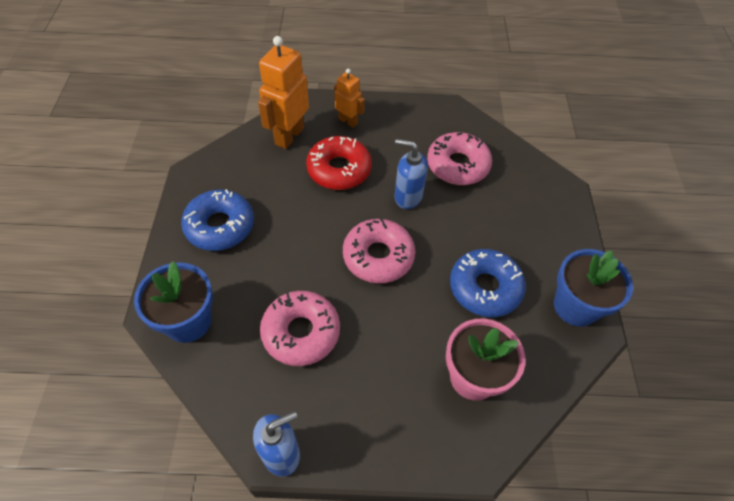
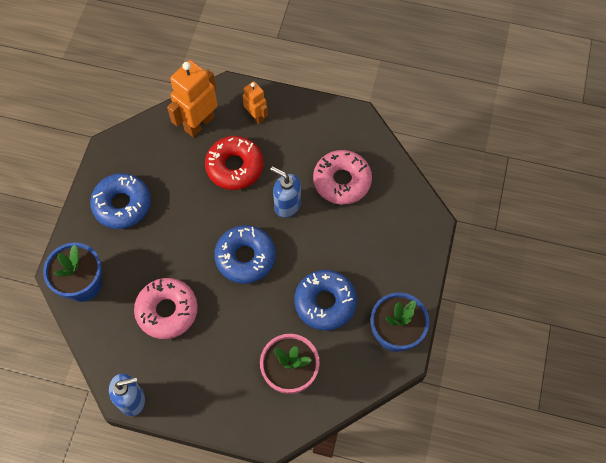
camera: 15 degrees right, 10 degrees up
(378, 256) = (245, 257): pink donut -> blue donut

